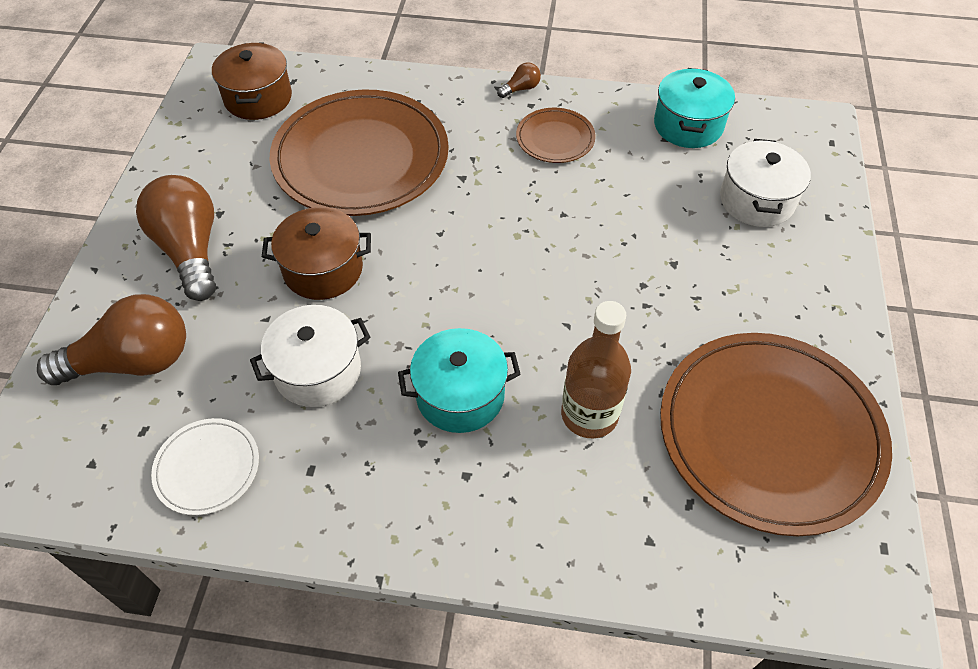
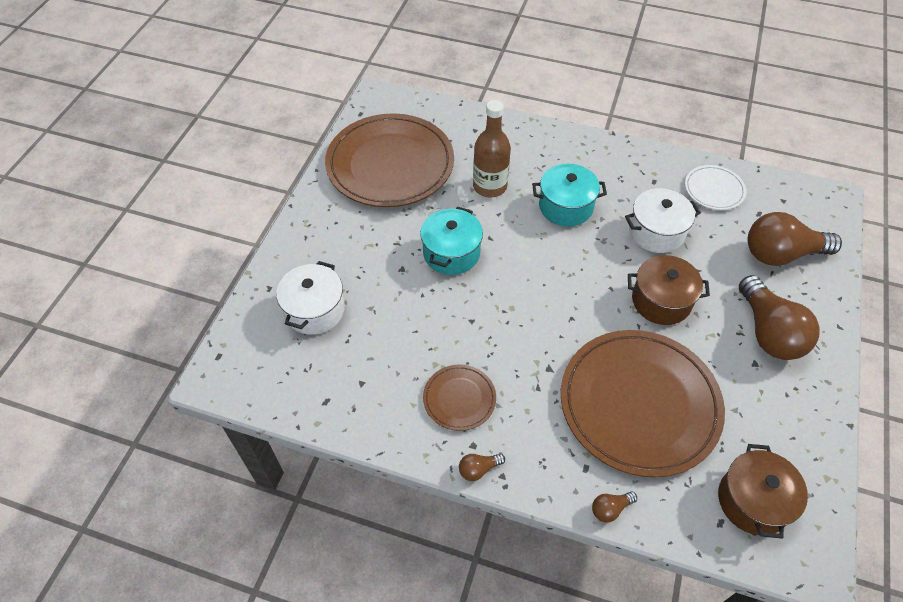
camera: 170 degrees left, 0 degrees up
(394, 77) = (610, 509): none -> brown light bulb
(688, 125) = (333, 395): turquoise pot -> turquoise pot (451, 253)

